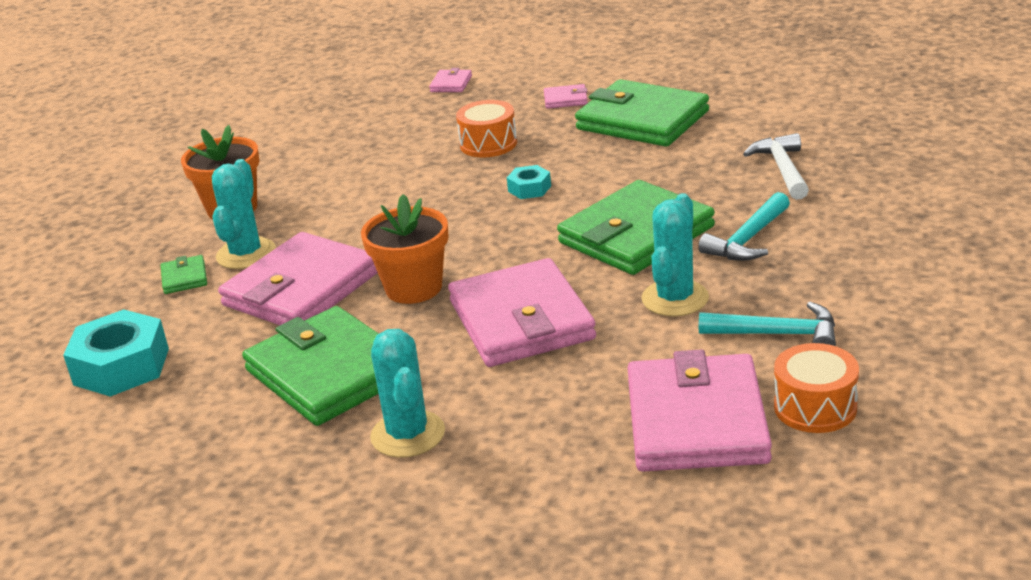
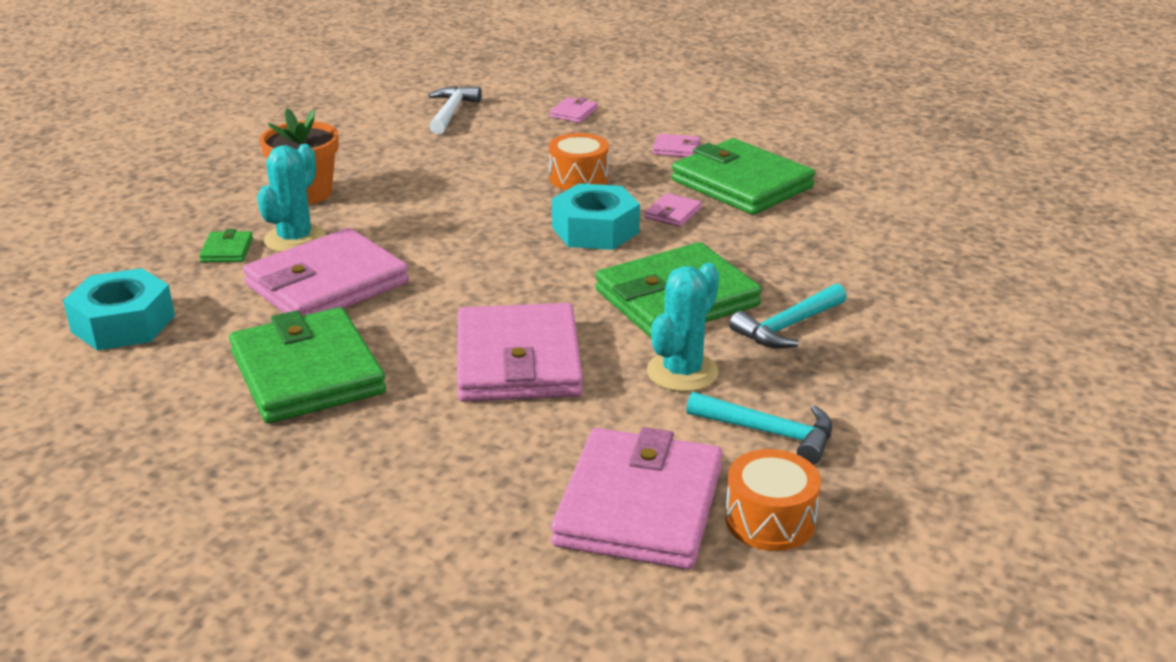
camera: 10 degrees right, 0 degrees up
(408, 434) = (347, 452): turquoise cactus -> none
(413, 288) = (432, 306): orange flower pot -> none
(529, 189) = (595, 230): turquoise nut -> turquoise nut, size x1.94
(593, 159) = (673, 213): none -> pink wallet
(782, 169) = (859, 261): white hammer -> white hammer (451, 112)

